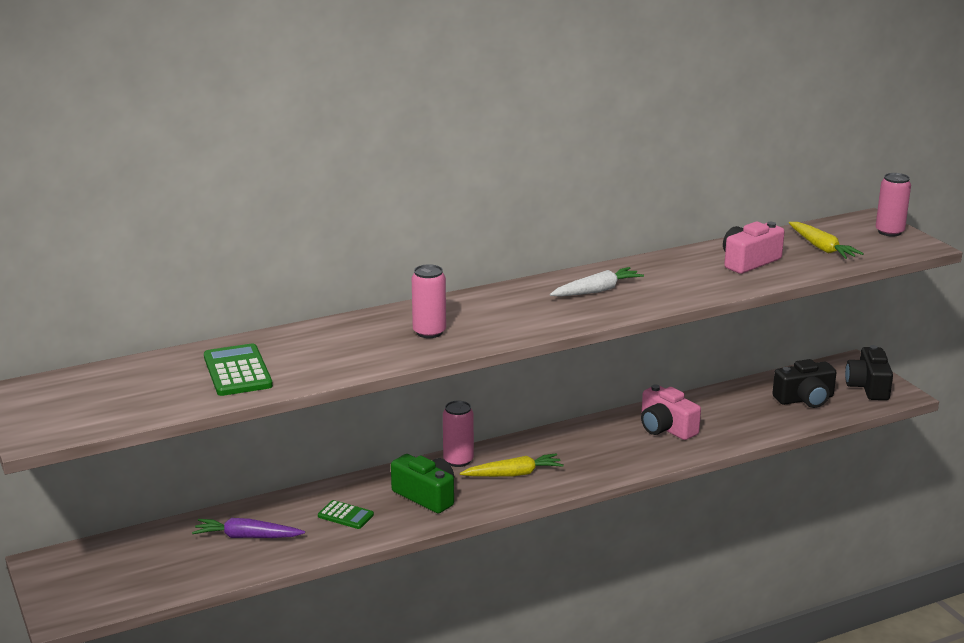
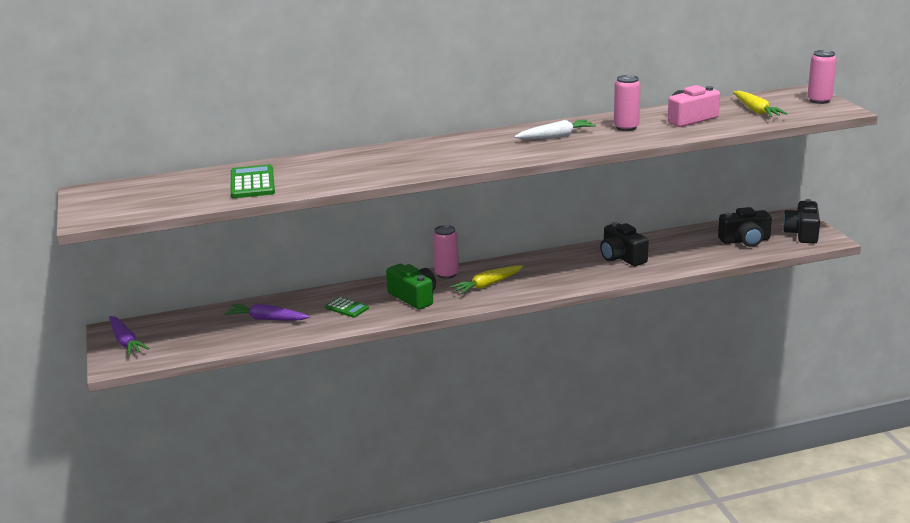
camera: 10 degrees right, 0 degrees up
(68, 580) = (125, 341): none -> purple carrot
(429, 332) = (410, 161): pink can -> pink can (626, 127)
(513, 474) = (487, 285): yellow carrot -> yellow carrot turned 150 degrees clockwise
(666, 428) = (621, 257): pink camera -> black camera

